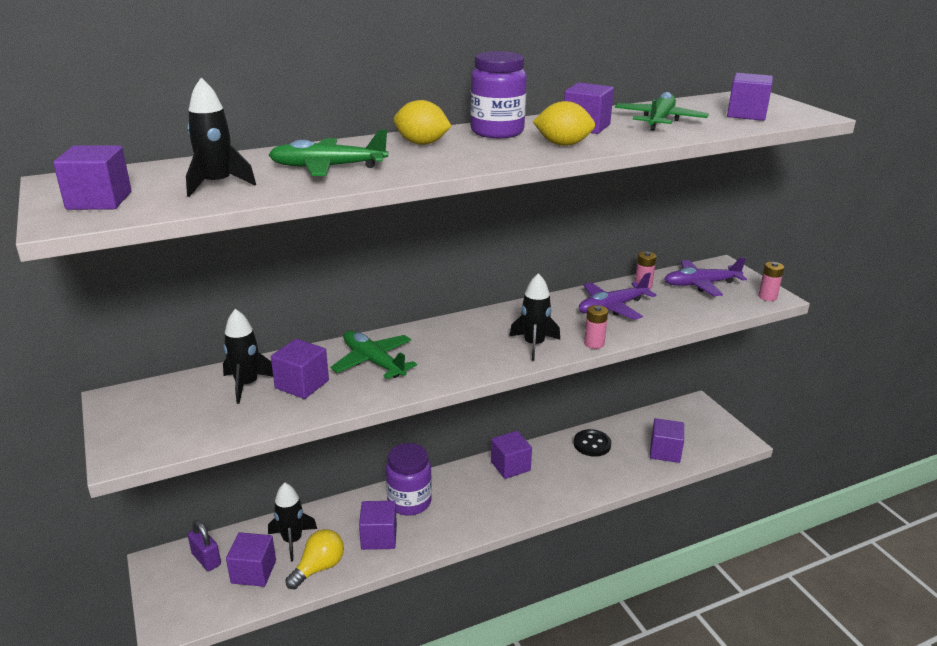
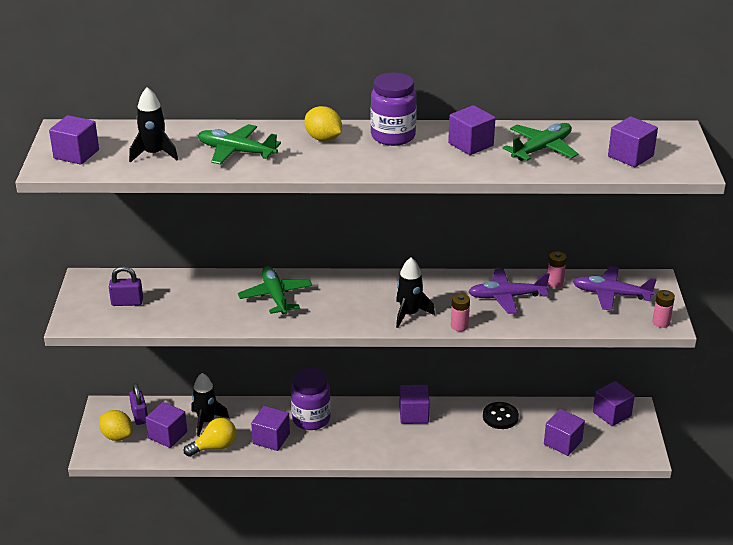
camera: 25 degrees right, 5 degrees up
(189, 412) = (127, 302): none -> purple padlock
(247, 385) = (176, 291): black rocket -> none
(302, 384) = (213, 301): purple cube -> purple cube (612, 414)
(563, 144) = (428, 162): yellow lemon -> yellow lemon (117, 436)

